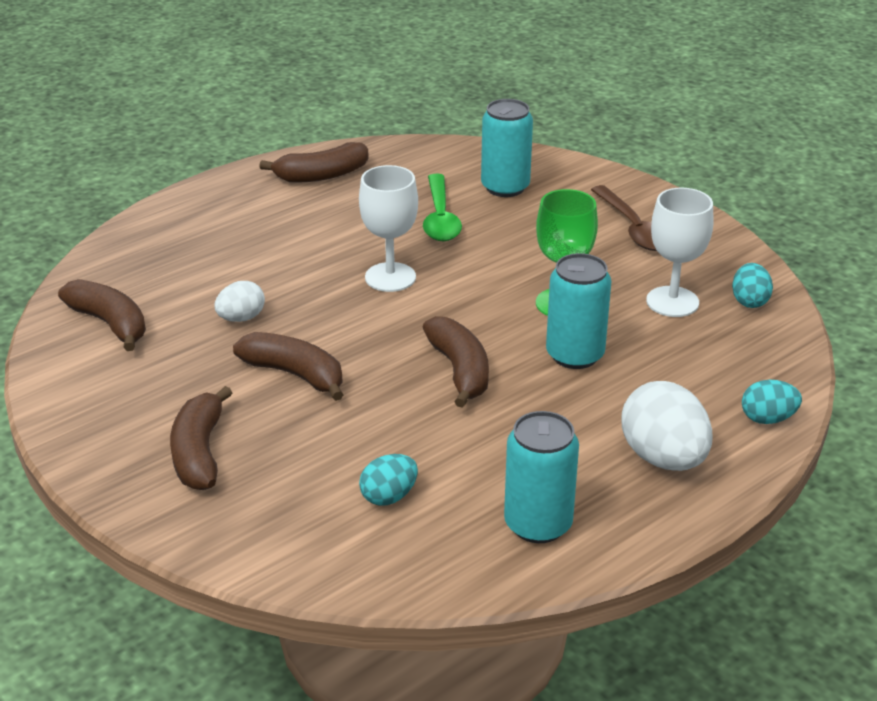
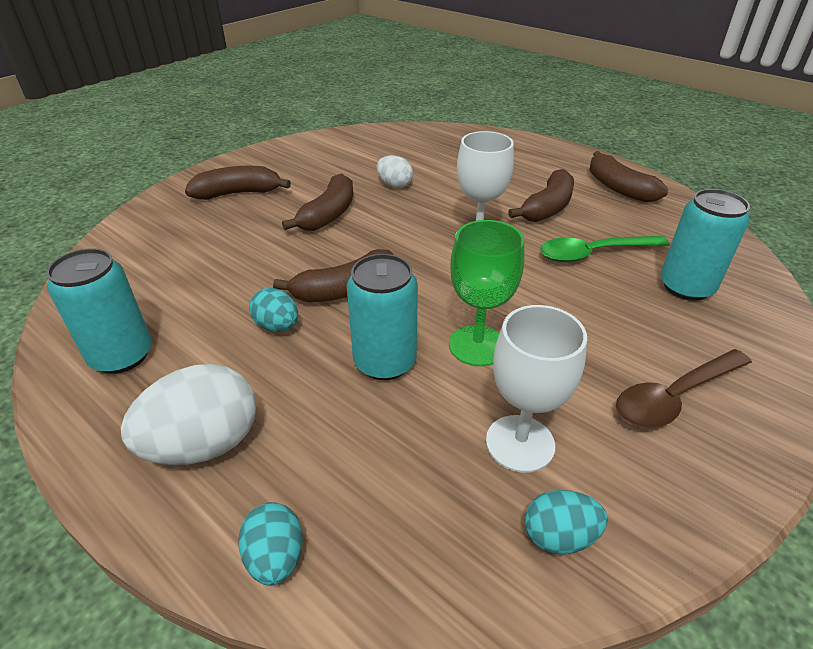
camera: 80 degrees right, 5 degrees up
(110, 324) = (375, 145): brown banana -> brown banana (547, 208)
(389, 496) = (177, 272): turquoise egg -> turquoise egg (277, 326)

